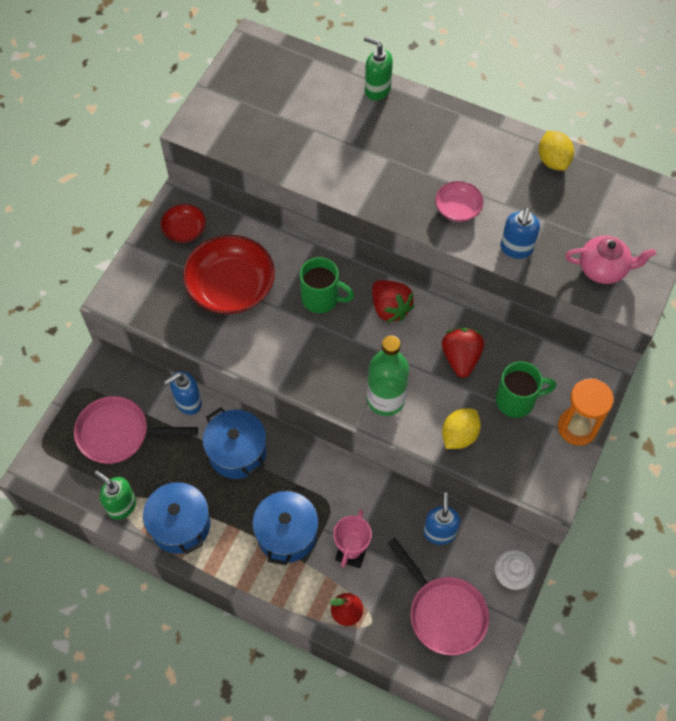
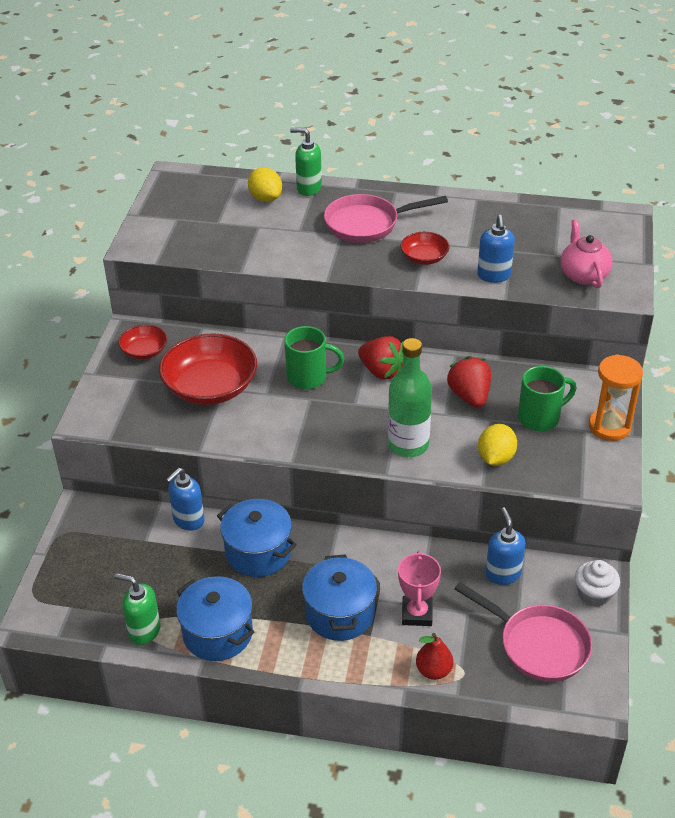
camera: 15 degrees left, 20 degrees down
(119, 434) = (119, 565): pink pan -> pink pan (367, 224)
(457, 209) = (424, 257): pink bowl -> red bowl
(553, 160) = (498, 208): yellow lemon -> yellow lemon (265, 198)
(603, 269) = (583, 275): pink teapot -> pink teapot turned 90 degrees counterclockwise

